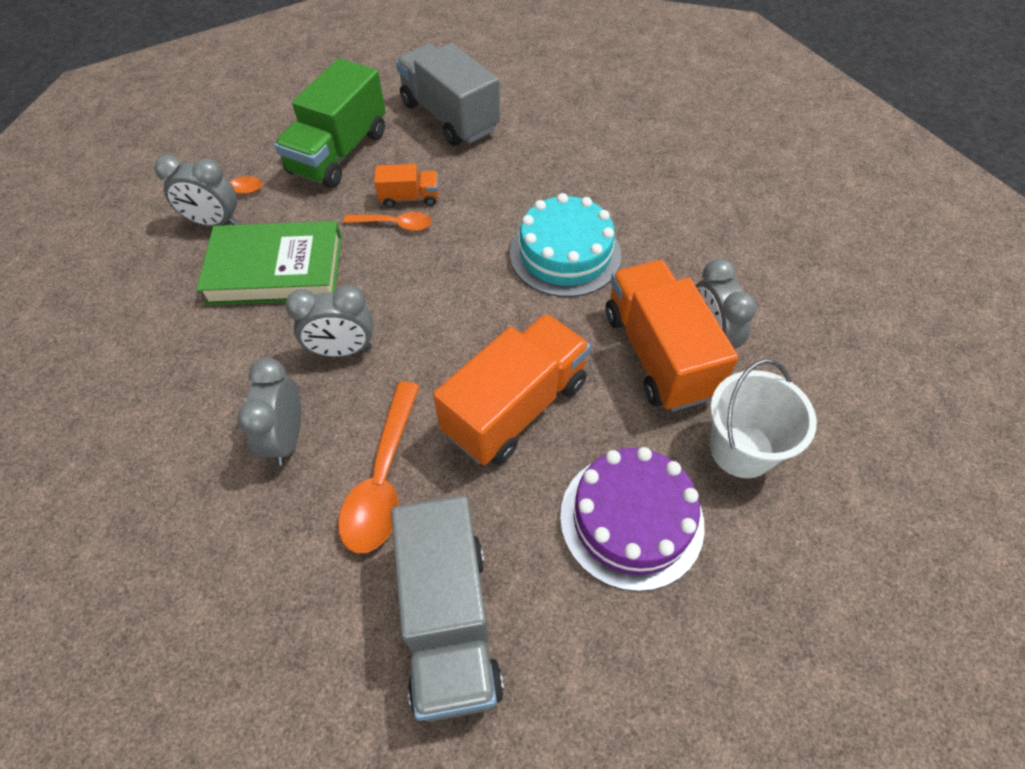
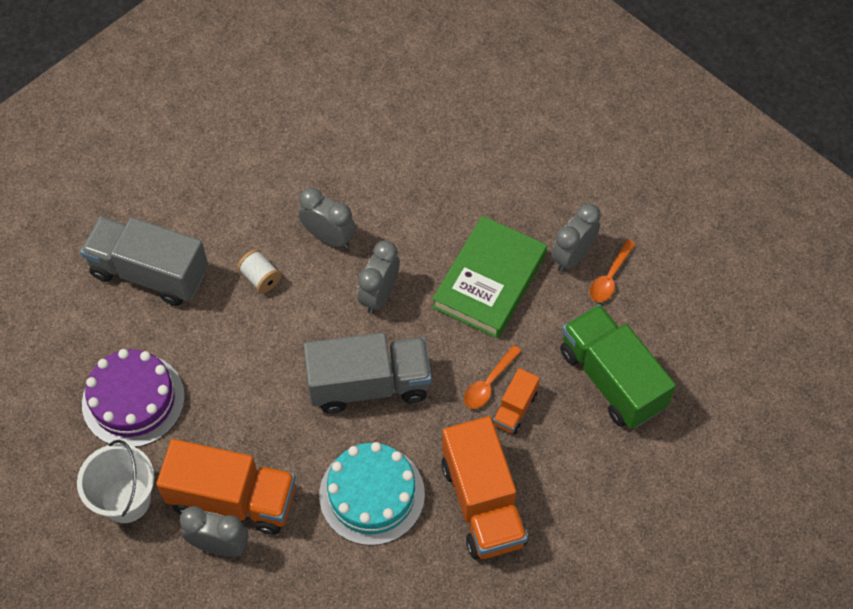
camera: 120 degrees right, 5 degrees up
(383, 479) = (260, 278): orange spoon -> white spool
(450, 117) = (612, 497): grey truck -> grey truck (369, 384)
(515, 407) = (257, 379): orange truck -> orange truck (482, 502)

